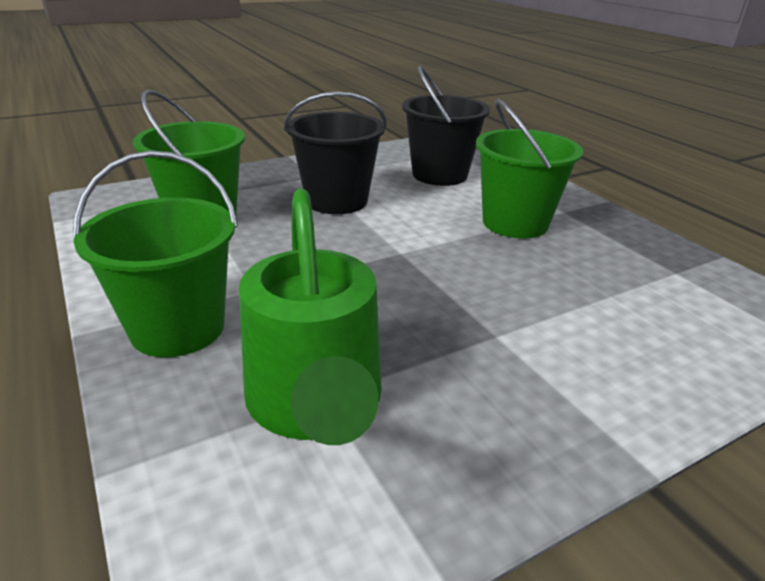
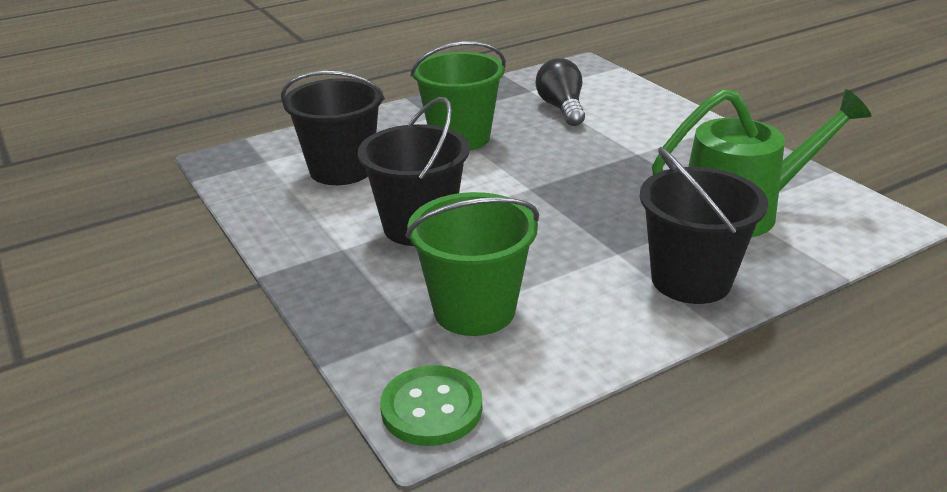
camera: 90 degrees left, 0 degrees up
(104, 200) = (431, 408): none -> green button
(178, 328) = (691, 280): green bucket -> black bucket
(625, 290) = (561, 108): none -> black light bulb

